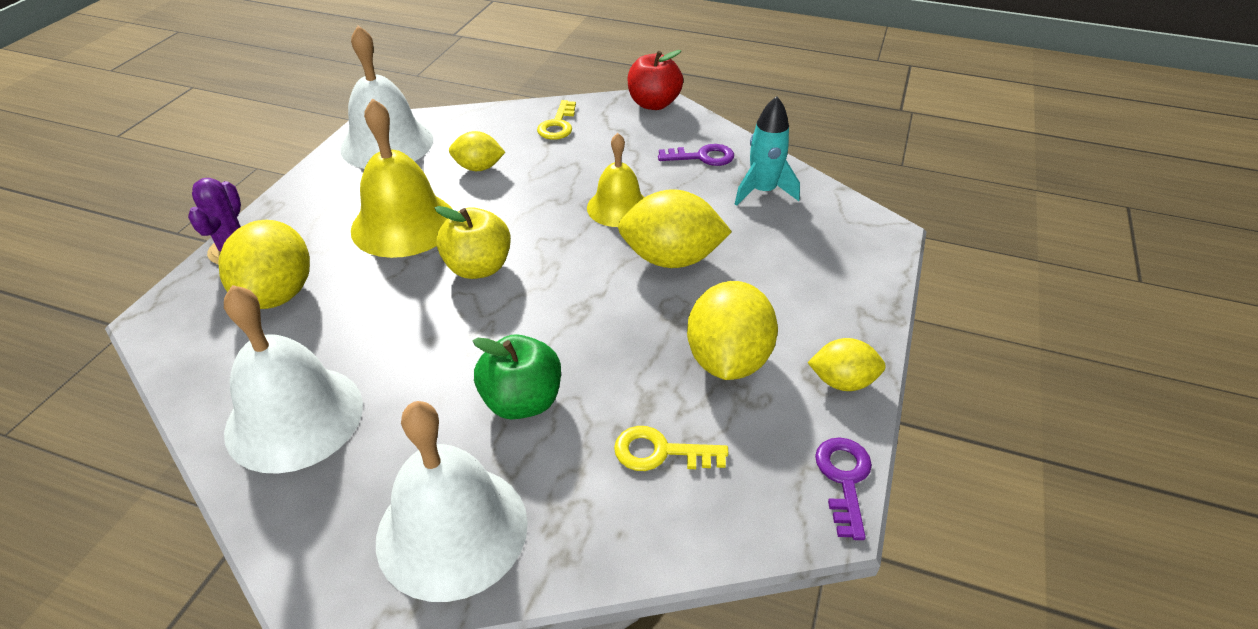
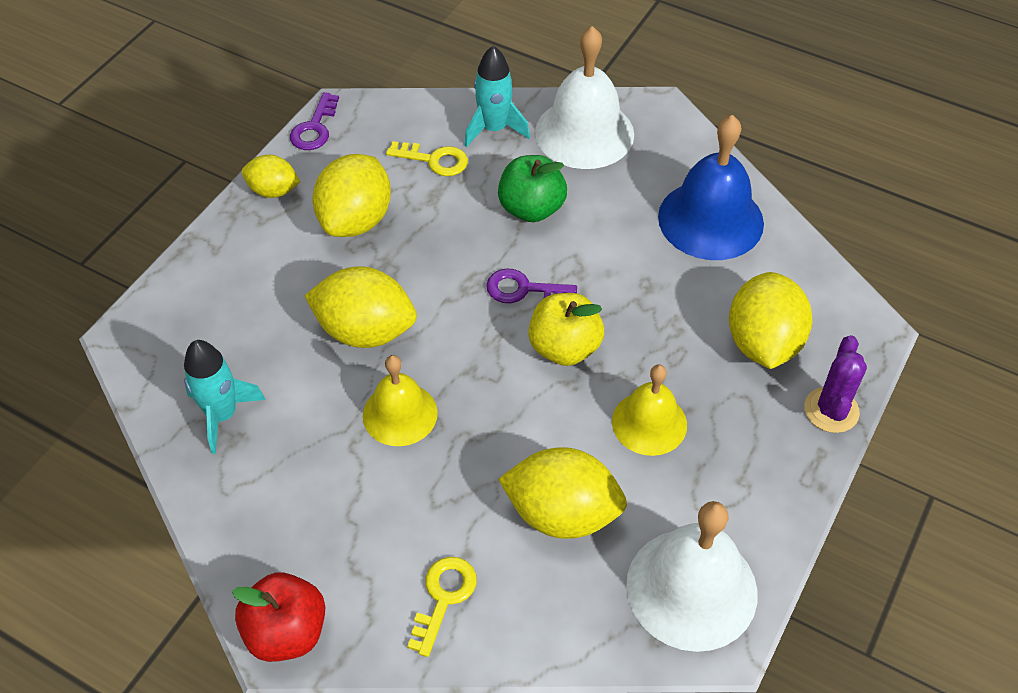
camera: 170 degrees left, 10 degrees up
(294, 417) = (710, 219): white bell -> blue bell
(403, 224) = (649, 423): yellow bell -> yellow bell, size x0.63
(478, 168) = (562, 513): yellow lemon -> yellow lemon, size x1.71
(588, 516) = (494, 129): none -> turquoise rocket
(702, 157) = (265, 491): purple key -> purple key (523, 289)

